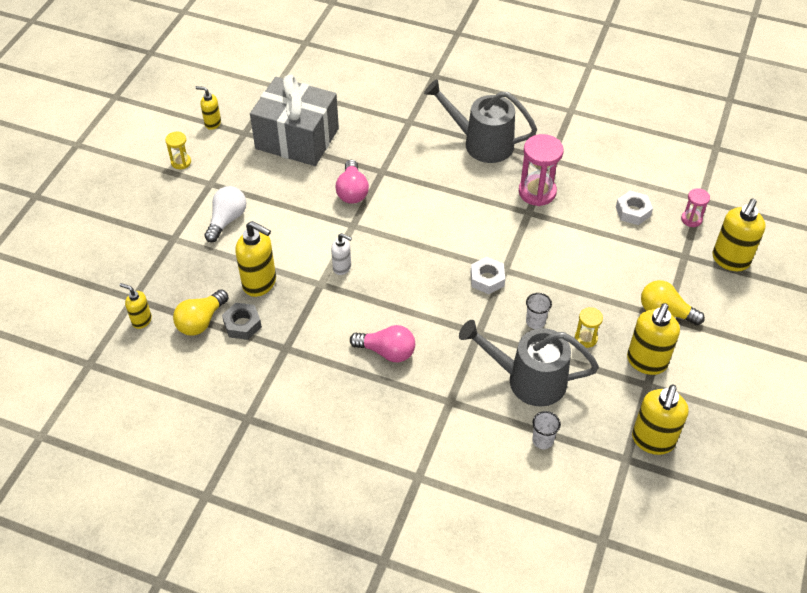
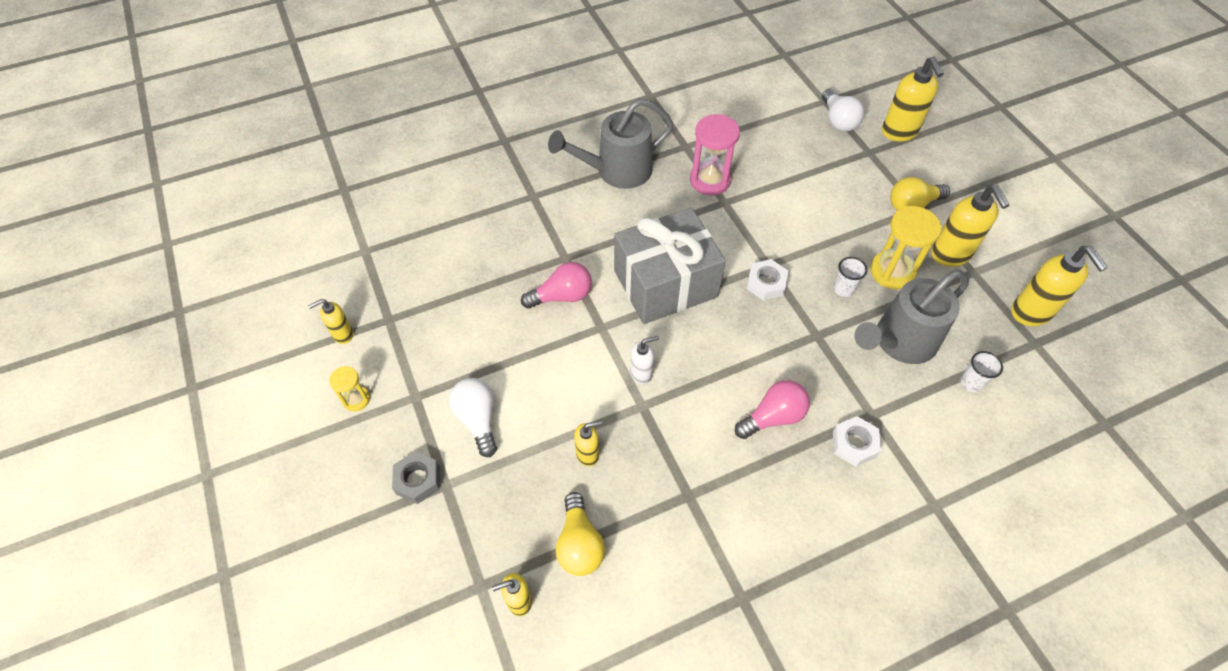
camera: 45 degrees left, 5 degrees up
(242, 324) = (622, 510): grey nut -> grey nut (418, 480)
(260, 283) = (588, 454): yellow soap dispenser -> yellow soap dispenser, size x0.56
(297, 138) = (449, 286): grey gift -> grey gift (665, 284)
(352, 191) = (562, 296): pink light bulb -> pink light bulb turned 60 degrees counterclockwise
(585, 338) = (892, 272): yellow hourglass -> yellow hourglass, size x1.84
(633, 211) = (794, 144): white nut -> white nut (854, 444)
(691, 219) = (838, 120): pink hourglass -> white light bulb

